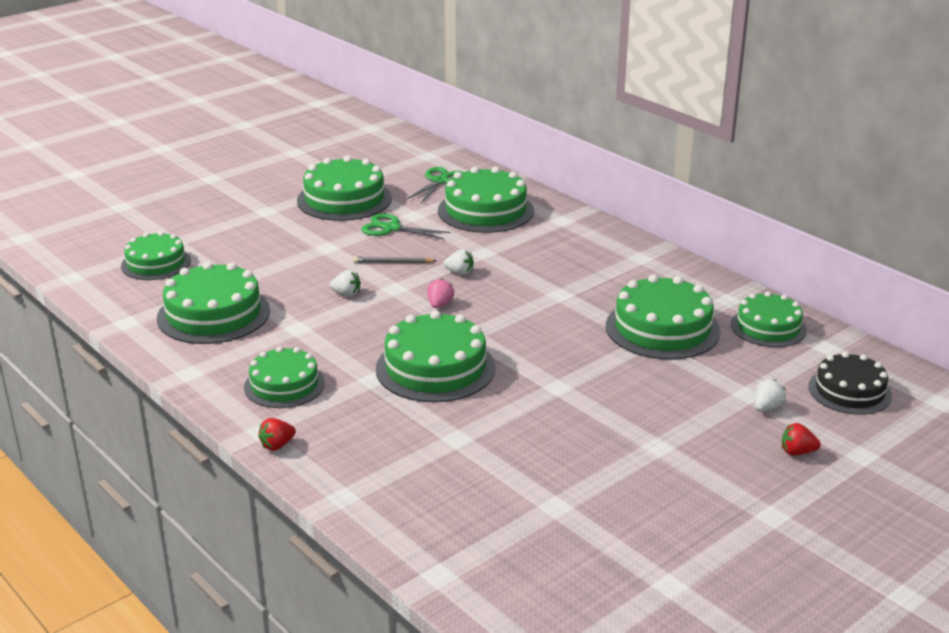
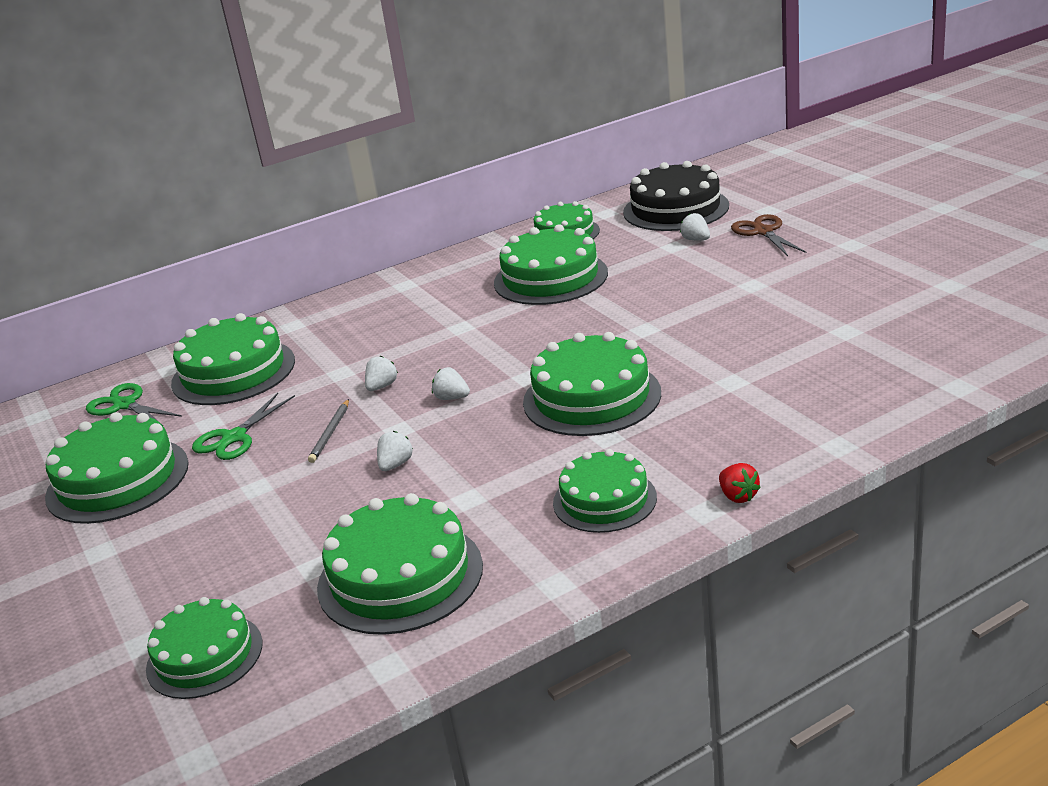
camera: 75 degrees left, 0 degrees up
(439, 305) = (452, 398): pink strawberry -> white strawberry
(797, 452) = (763, 232): red strawberry -> brown scissors
(849, 391) = (675, 209): black cake -> black cake, size x1.52

